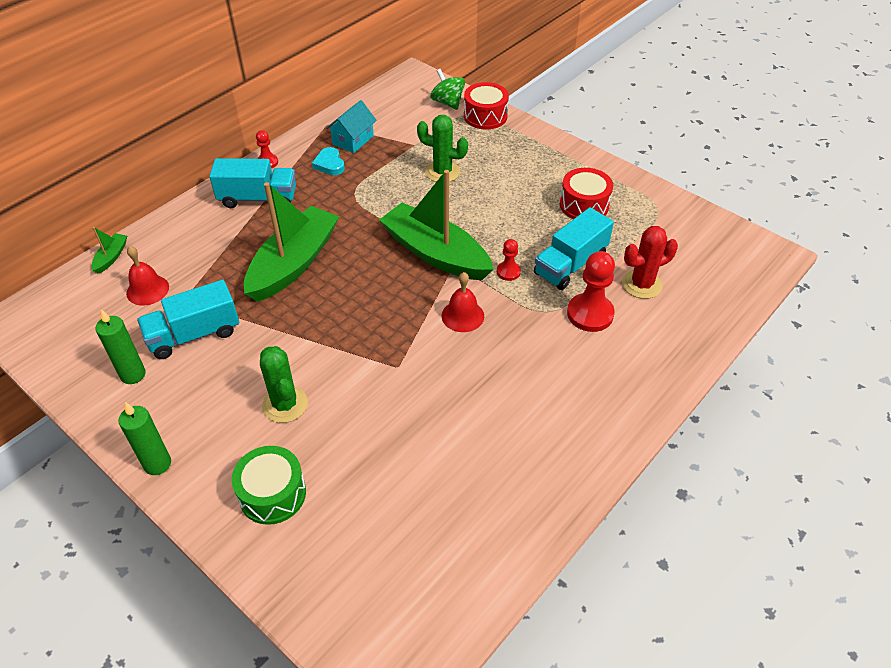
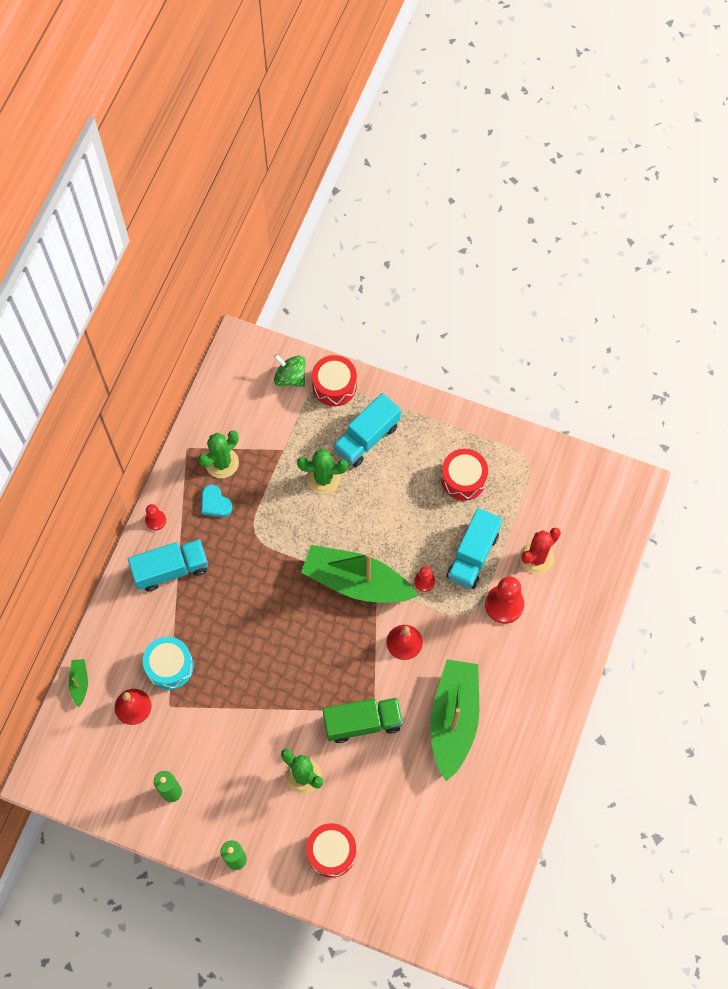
camera: 20 degrees left, 20 degrees up
(194, 335) = (198, 737): turquoise truck -> turquoise truck (367, 438)
(206, 268) = (169, 666): none -> turquoise drum
(272, 494) = (331, 852): green drum -> red drum
(293, 263) = (241, 635): green boat -> green boat (453, 719)
(353, 140) = (222, 463): turquoise house -> green cactus
(379, 374) = (362, 722): none -> green truck

